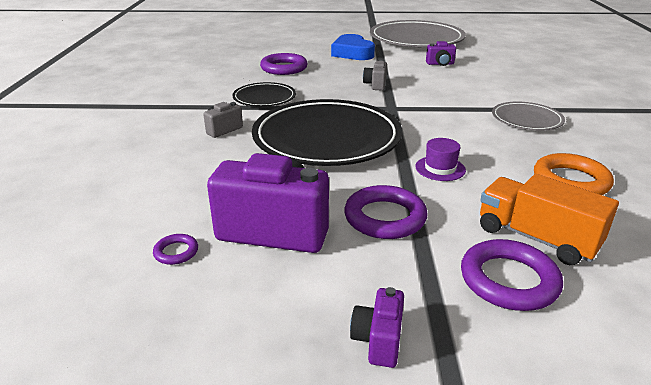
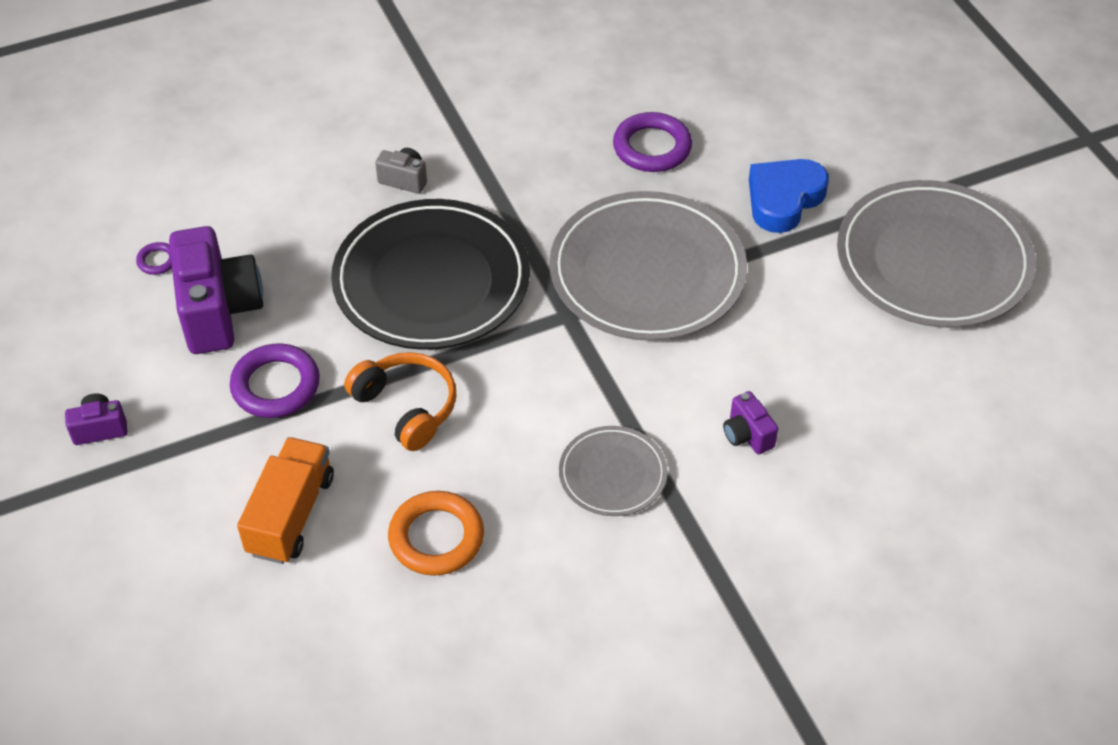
camera: 65 degrees right, 20 degrees up
(264, 98) = (522, 175): black plate -> none
(375, 85) = (647, 273): grey camera -> grey plate
(440, 64) = (806, 326): purple camera -> purple camera (747, 435)
(440, 168) = (406, 407): purple hat -> orange headphones
(508, 280) = (210, 500): purple ring -> none

